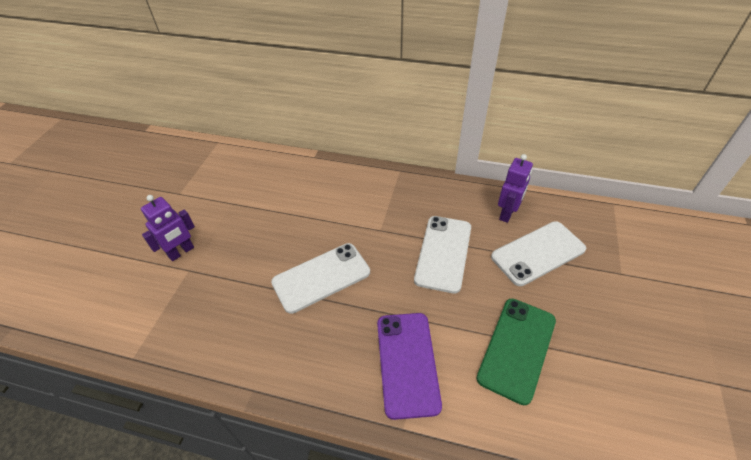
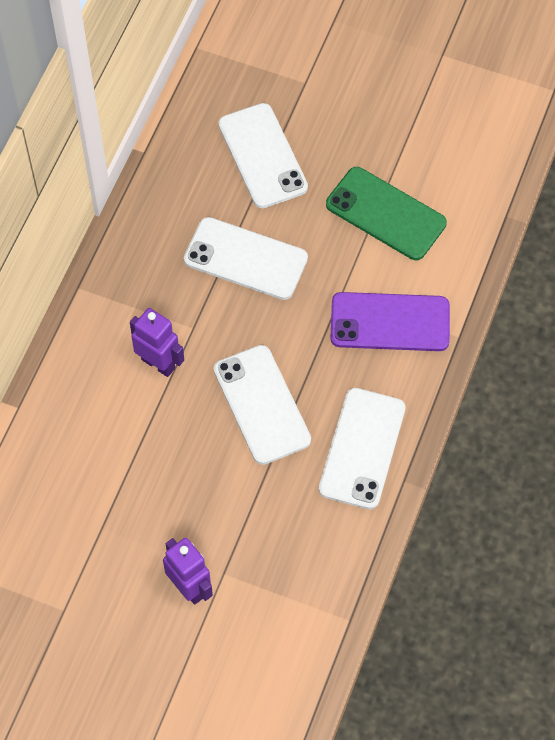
camera: 85 degrees left, 15 degrees up
(284, 352) = (362, 448): none -> white phone
(507, 214) = (192, 171): purple robot -> purple robot (158, 363)

